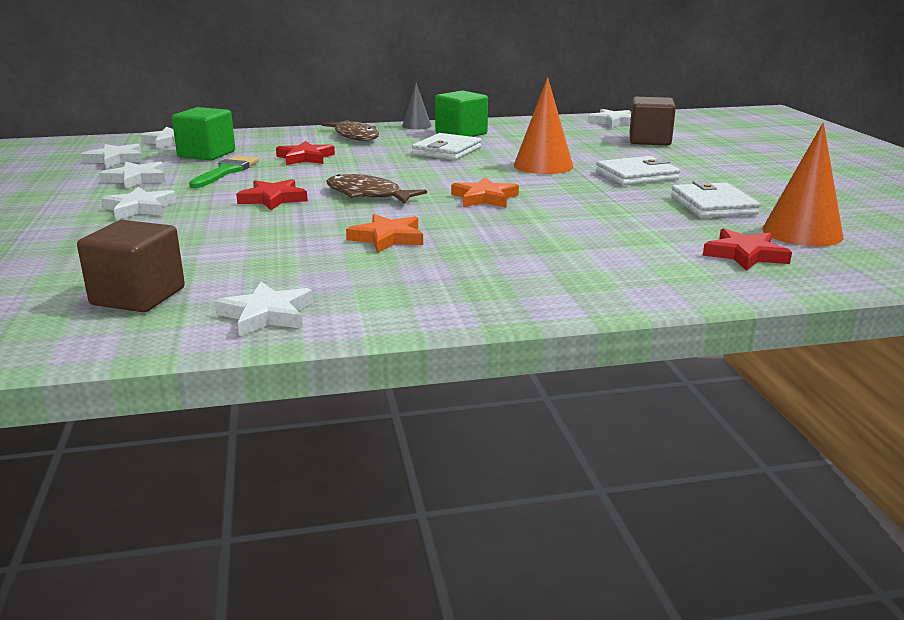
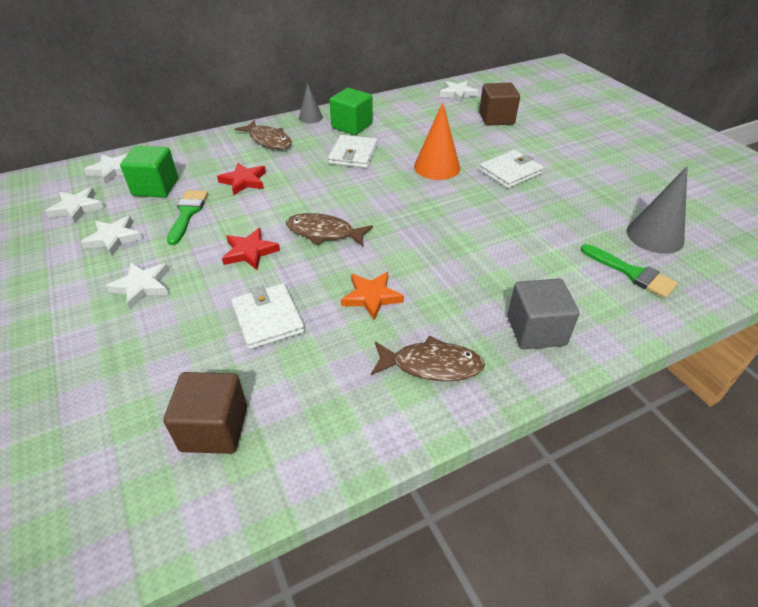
camera: 15 degrees left, 20 degrees up
(267, 314) = (334, 432): white star -> none
(421, 287) = (431, 365): none -> brown fish
(484, 198) = (416, 223): orange star -> none
(576, 279) = (536, 330): none -> grey cube
(712, 205) = (581, 207): white wallet -> white wallet (268, 319)
(745, 255) = (632, 273): red star -> green brush
(802, 233) = (654, 236): orange cone -> grey cone

